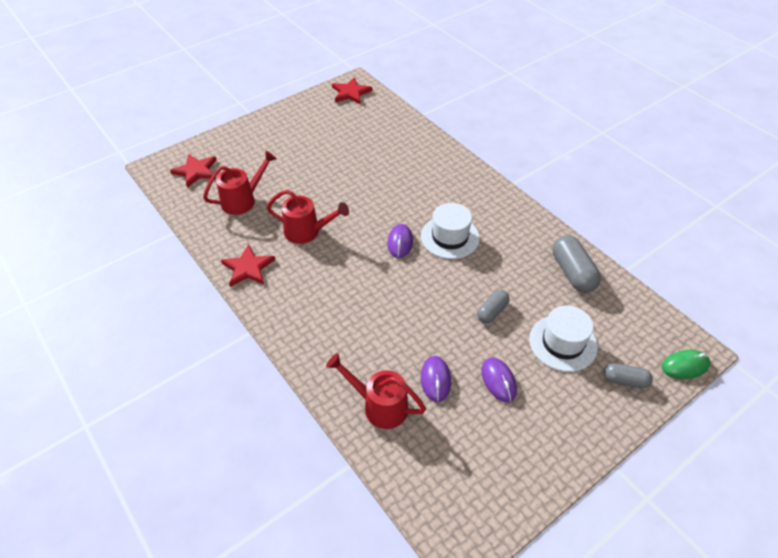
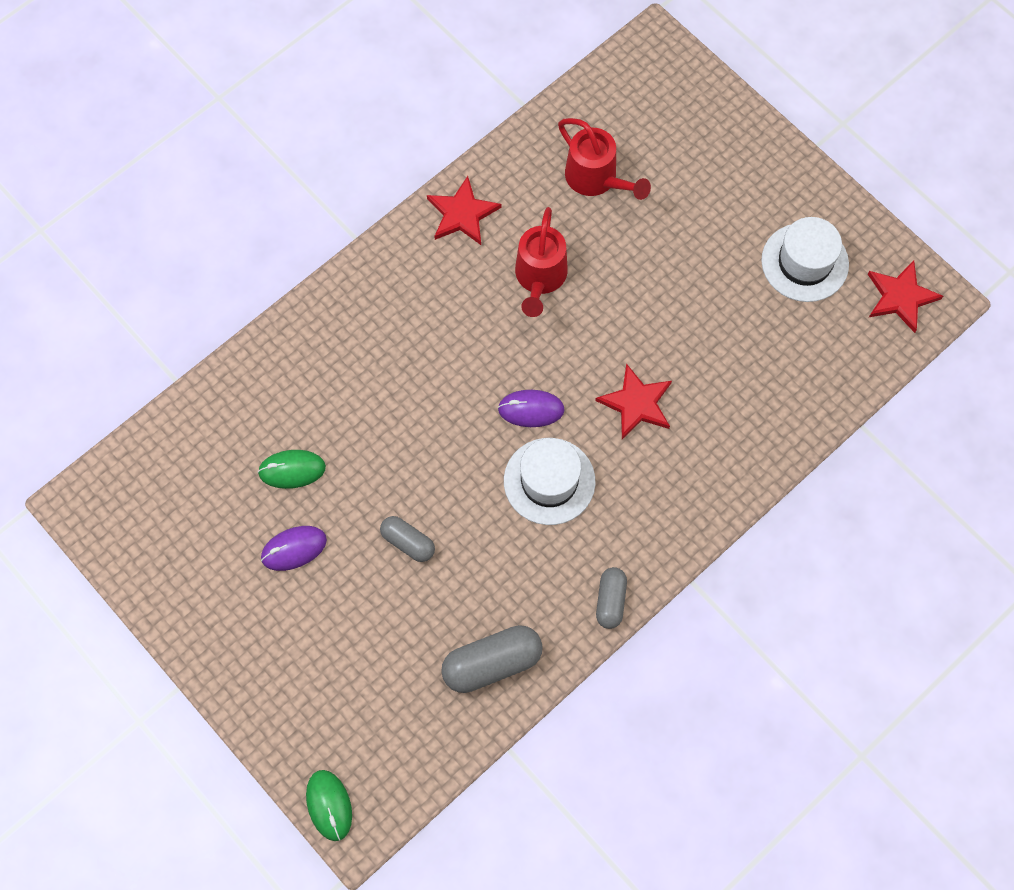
camera: 85 degrees right, 20 degrees up
(196, 171) = (653, 101): red star -> red star (636, 403)
(379, 405) = (252, 405): red watering can -> none
(435, 379) = (292, 470): purple mouse -> green mouse
(562, 343) = (359, 637): white hat -> white hat (804, 262)
(625, 380) = (301, 716): grey capsule -> grey capsule (610, 601)

